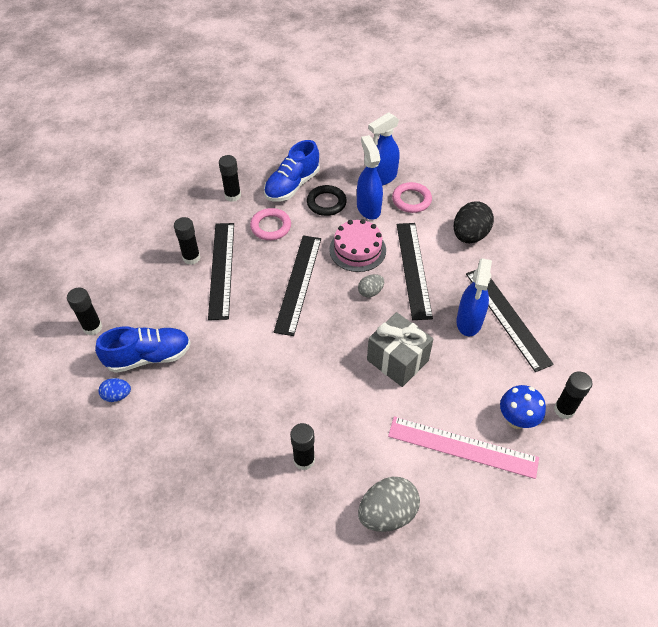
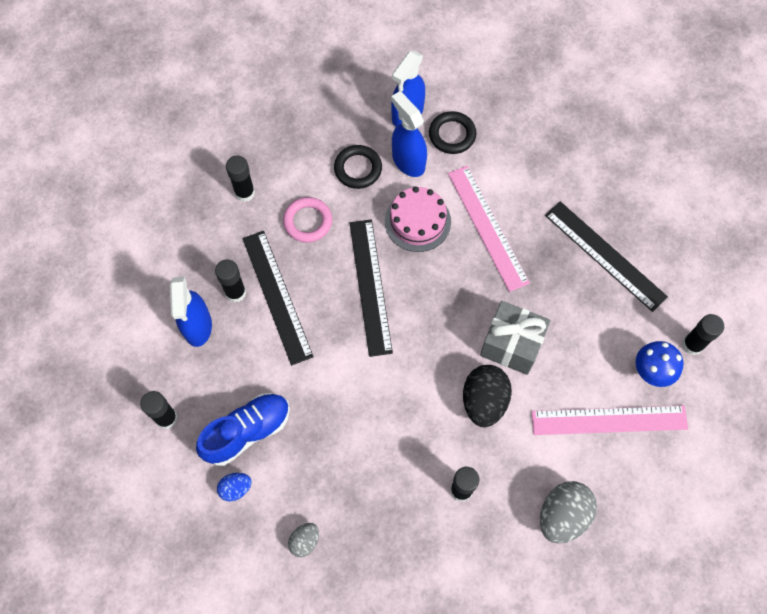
camera: 20 degrees left, 15 degrees up
(292, 185) = (308, 156): blue shoe -> none
(370, 292) = (452, 271): grey egg -> grey egg (305, 541)
(411, 200) = (452, 135): pink ring -> black ring
(413, 269) = (487, 227): black ruler -> pink ruler
(469, 235) = (532, 163): black egg -> black egg (484, 401)
(469, 322) = (568, 274): blue spray bottle -> blue spray bottle (197, 326)

